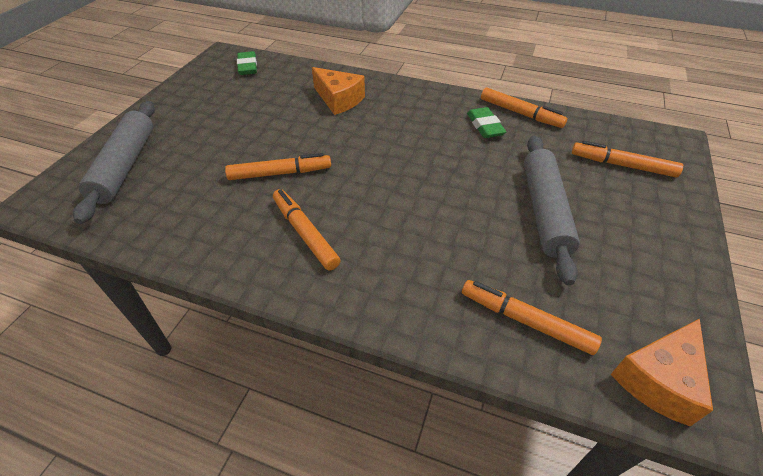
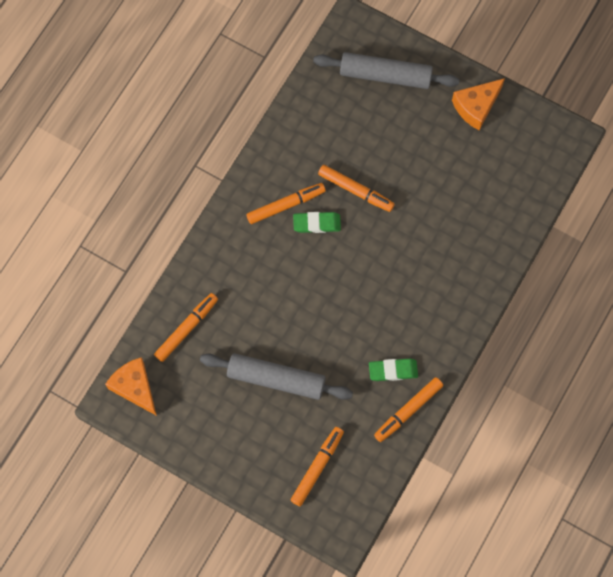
camera: 100 degrees right, 25 degrees up
(247, 66) = (537, 163): green eraser -> green eraser (317, 223)
(280, 173) = (356, 190): orange marker -> orange marker turned 60 degrees counterclockwise
(339, 100) = (458, 246): orange cheese -> orange cheese (476, 107)

